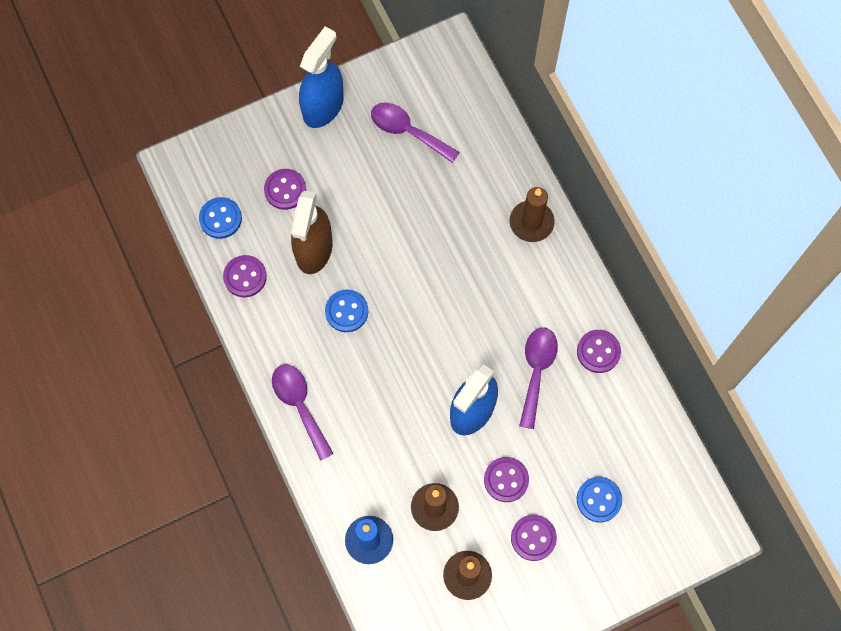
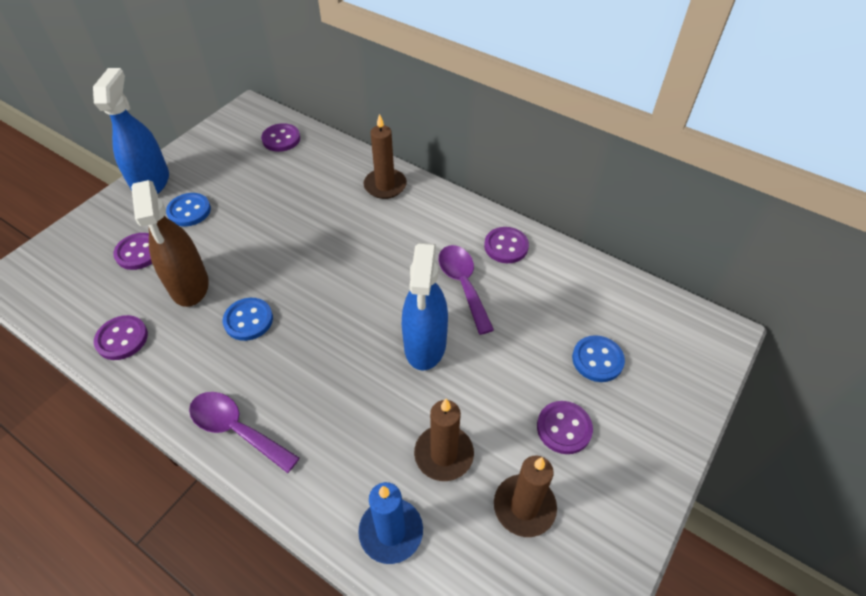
camera: 30 degrees left, 20 degrees down
(220, 218) = (75, 301): blue button -> blue button (189, 211)
(407, 131) = (239, 170): purple spoon -> none
(506, 480) = (499, 388): purple button -> purple button (281, 139)

